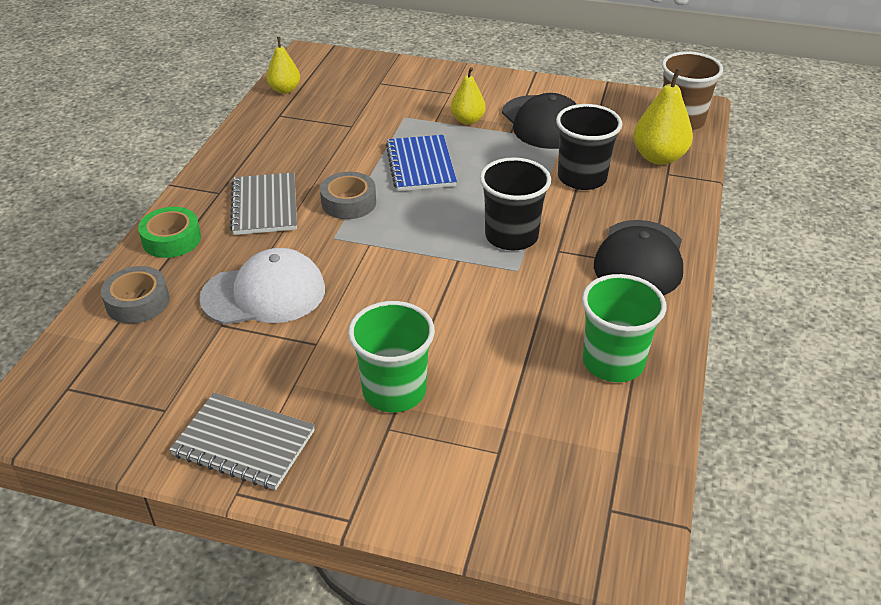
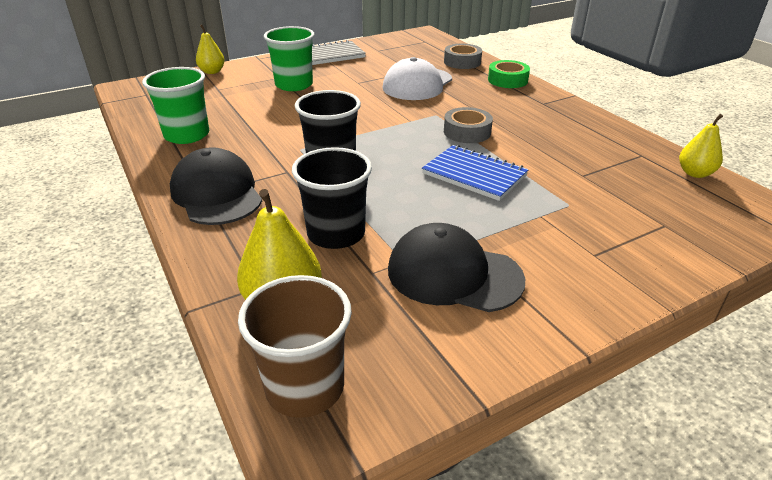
camera: 135 degrees right, 5 degrees down
(264, 206) = (505, 109): grey notebook -> none
(467, 120) = (519, 233): yellow pear -> yellow pear (212, 72)

